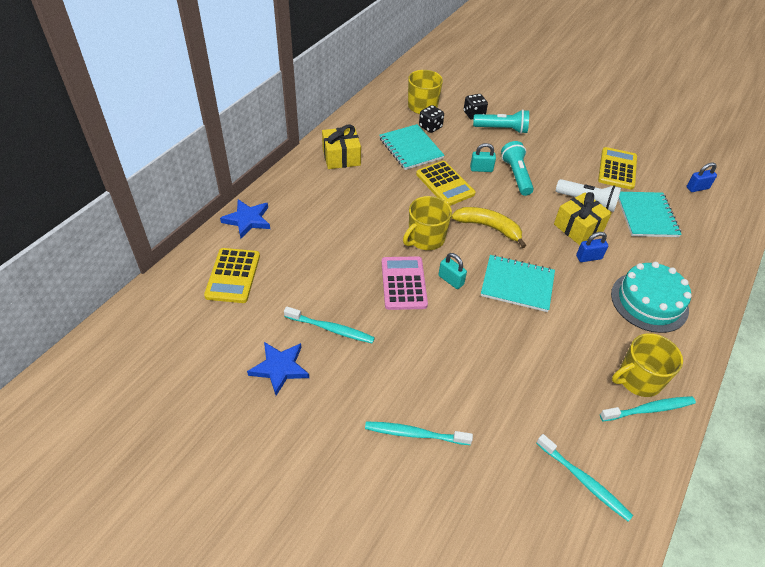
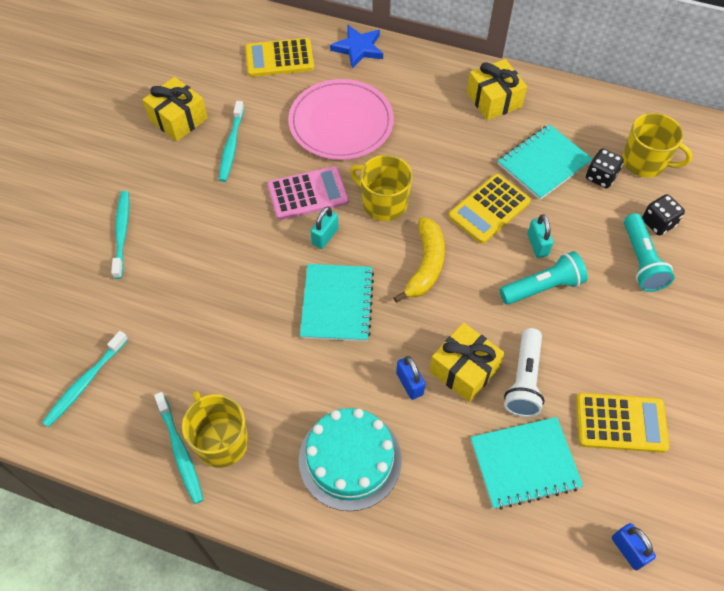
camera: 80 degrees right, 10 degrees up
(280, 368) = (178, 119): blue star -> yellow gift
(331, 247) = (341, 122): none -> pink plate

